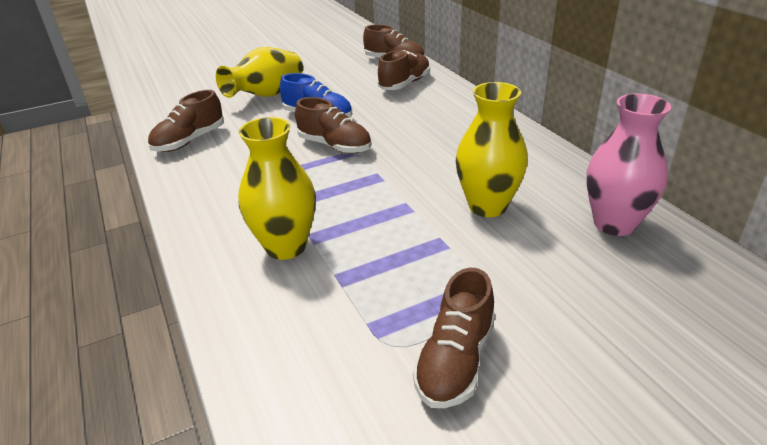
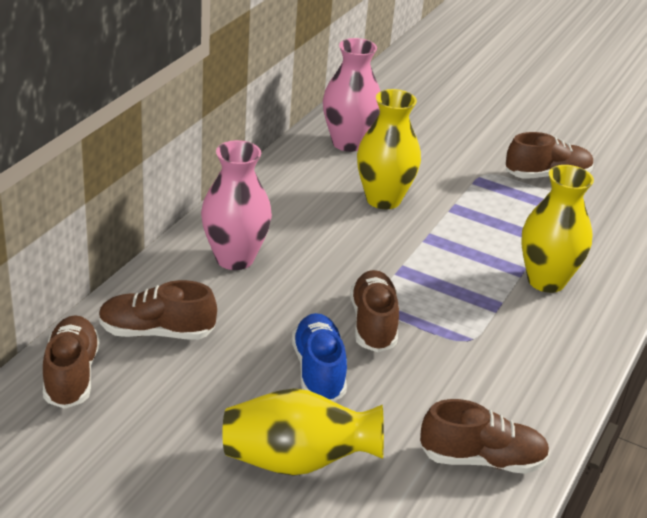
camera: 130 degrees left, 0 degrees up
(455, 119) = (234, 258): none -> pink vase

